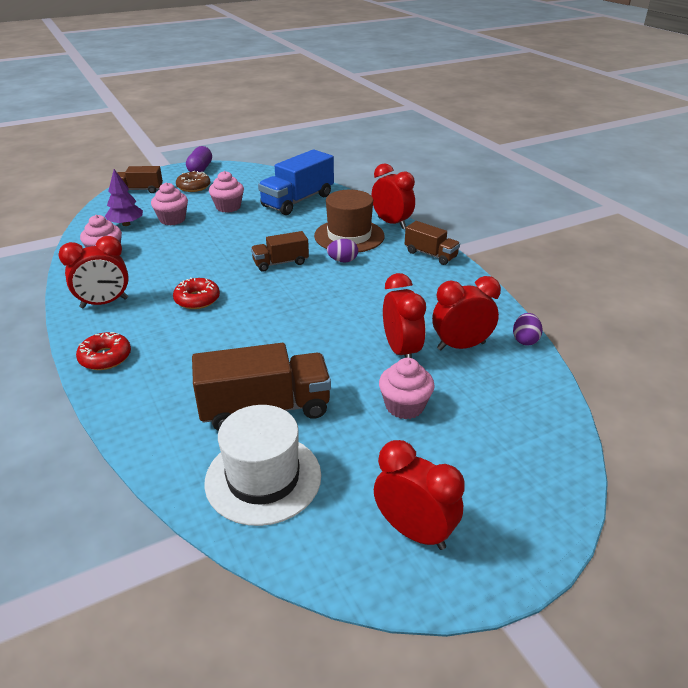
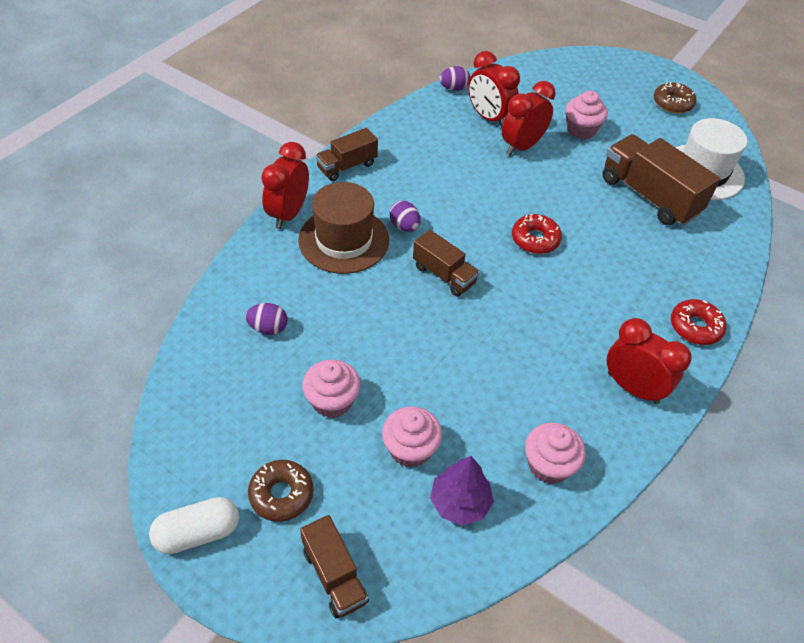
camera: 120 degrees left, 15 degrees up
(197, 299) = (562, 310): red donut -> red donut (535, 239)
(200, 169) = (198, 533): purple capsule -> white capsule
(298, 201) = (268, 328): blue truck -> purple egg
(414, 531) = (672, 103): red clock -> brown donut
(430, 254) = (347, 166): brown truck -> brown truck turned 135 degrees counterclockwise

